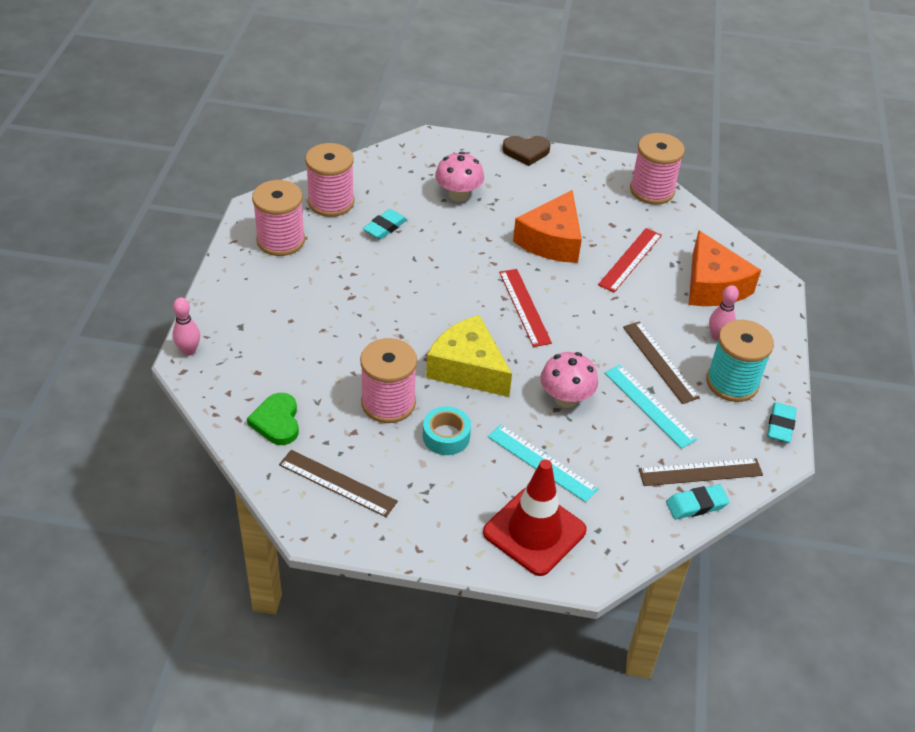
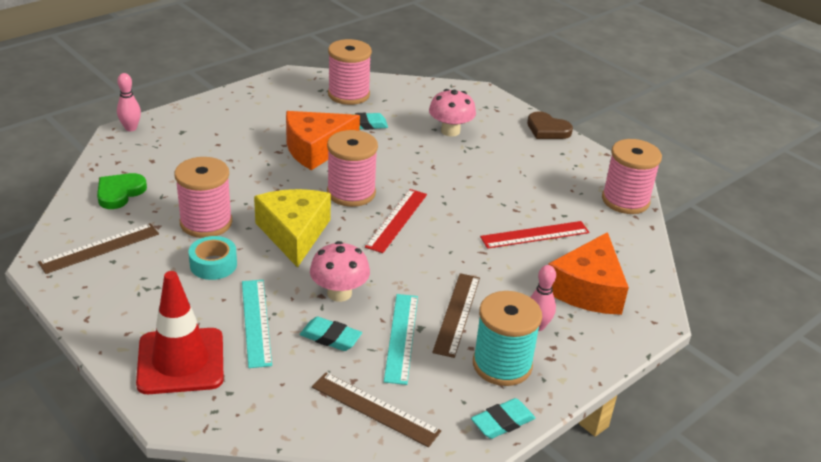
camera: 40 degrees right, 10 degrees down
(281, 240) = (281, 99): pink spool -> pink spool (351, 193)
(337, 483) = (100, 248): brown ruler -> brown ruler turned 75 degrees clockwise
(551, 240) = (484, 191): orange cheese -> orange cheese (316, 149)
(696, 505) = (336, 429): turquoise eraser -> turquoise eraser (330, 337)

